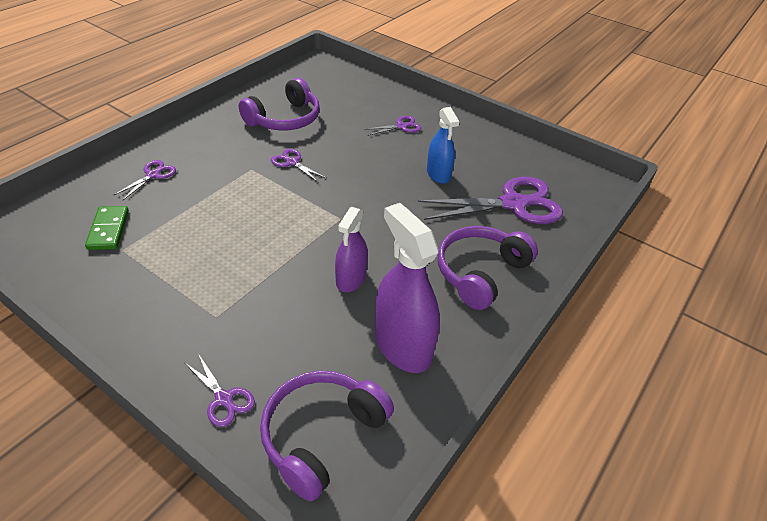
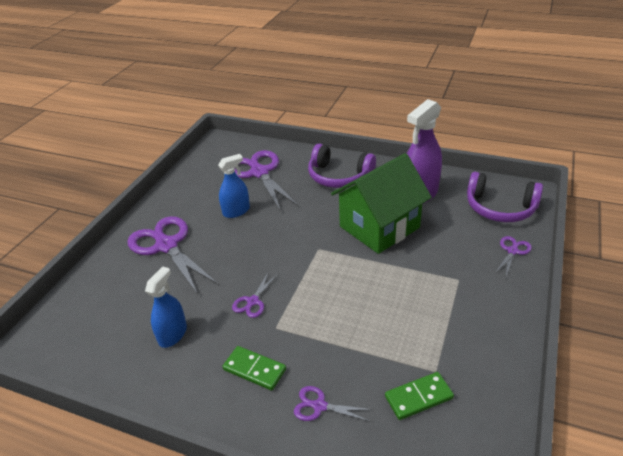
camera: 100 degrees left, 5 degrees down
(216, 151) = (254, 369): none -> green domino
(284, 119) = (172, 334): purple headphones -> blue spray bottle
(351, 279) = (379, 227): purple spray bottle -> green house
(401, 126) = (167, 246): purple scissors -> purple scissors, size x2.14

